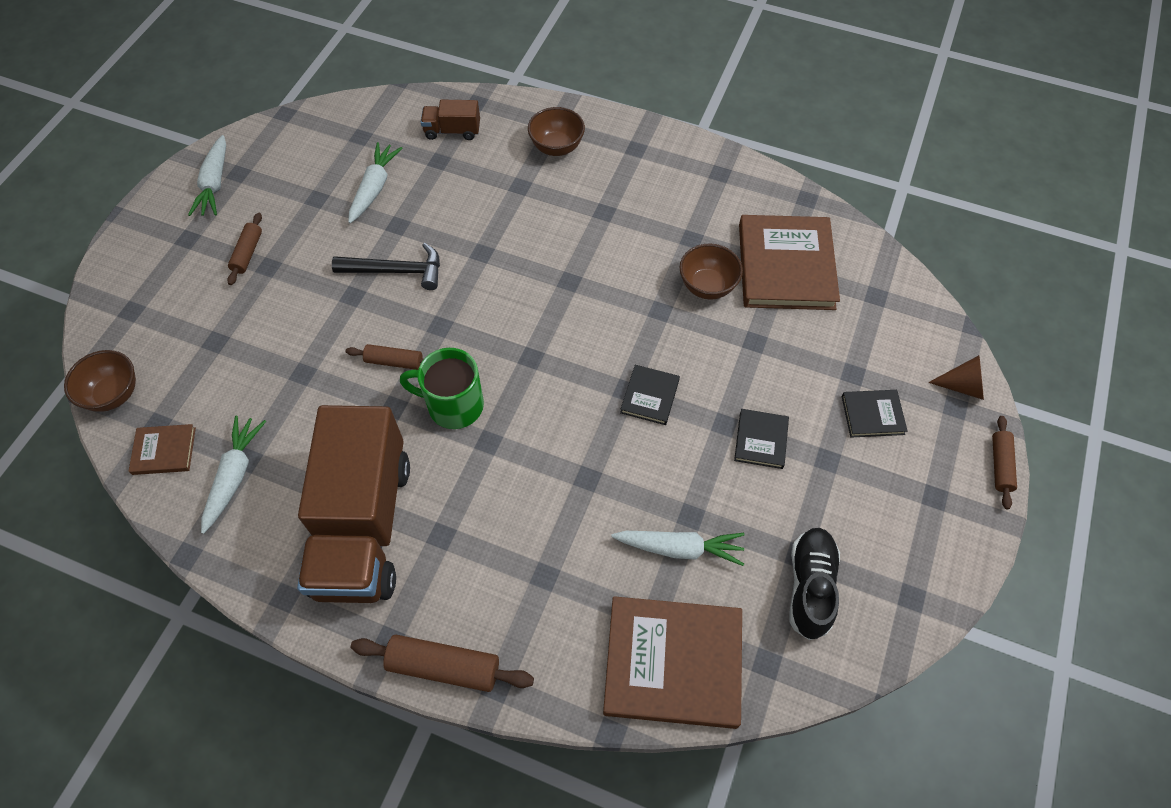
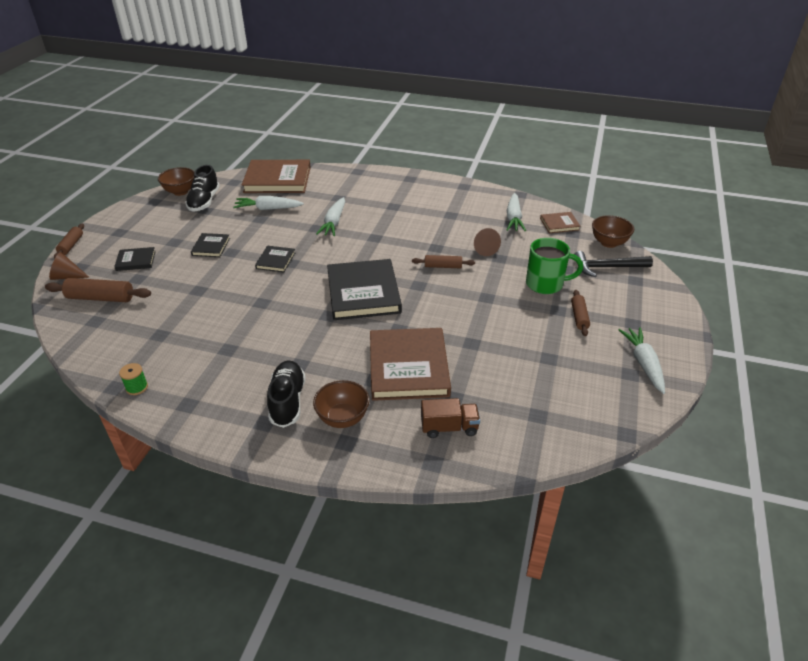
camera: 175 degrees right, 20 degrees down
(318, 396) = (484, 249): none -> brown cone
(363, 525) = (435, 207): brown truck -> none
(374, 188) = (503, 369): white carrot -> white carrot (334, 222)
(396, 271) = (460, 313): black hammer -> black hammer (607, 267)
(444, 666) = (382, 174): brown rolling pin -> brown rolling pin (100, 298)
(453, 405) = (399, 250): green mug -> green mug (546, 284)
(519, 317) = (363, 293): none -> black book
(614, 169) = (287, 401): none -> black shoe
(707, 286) = (223, 318): brown bowl -> brown bowl (180, 192)
(781, 196) = (137, 387): none -> green spool
(786, 266) = (156, 335): brown book -> brown book (408, 367)

